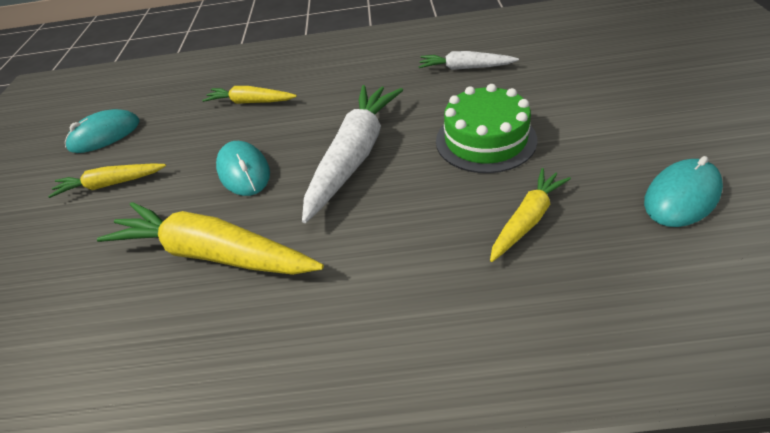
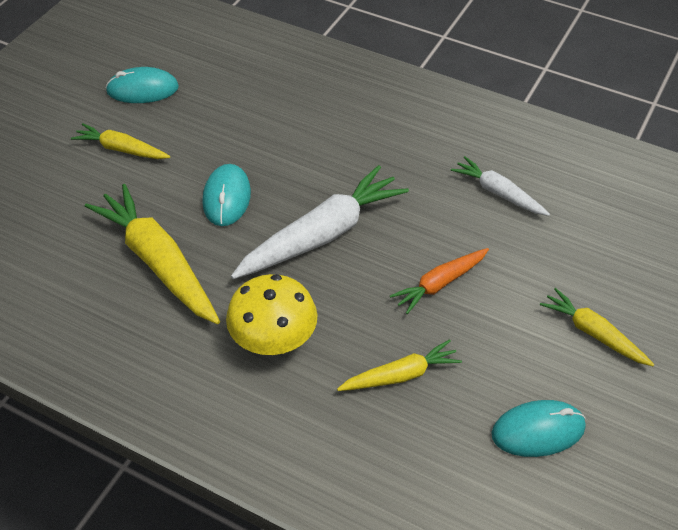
camera: 25 degrees right, 5 degrees up
(250, 102) = (280, 121): yellow carrot -> yellow carrot (593, 333)
(386, 257) = (274, 341): none -> yellow mushroom
(485, 140) = (440, 284): green cake -> orange carrot

